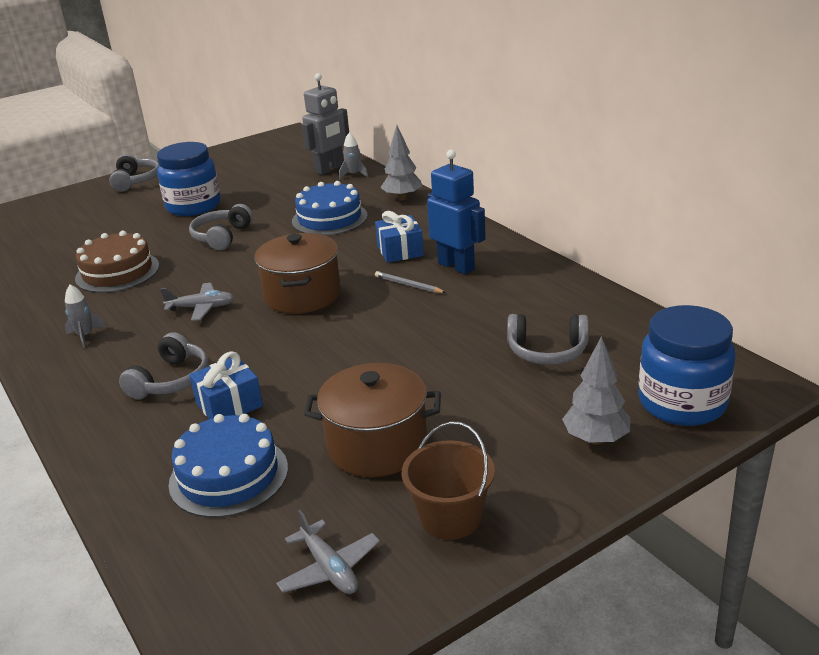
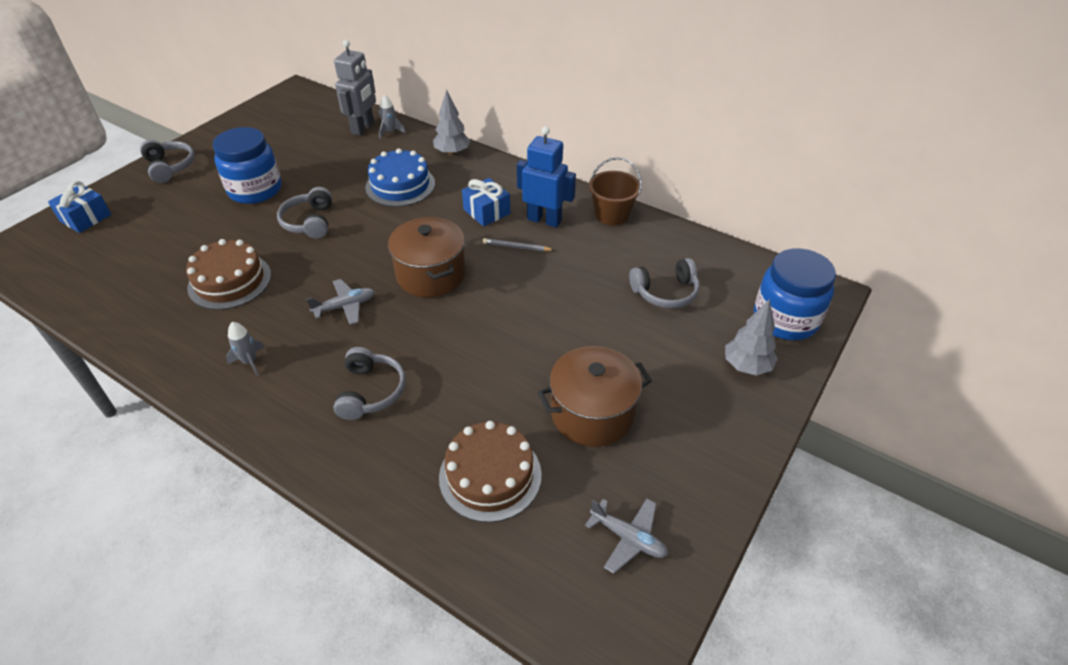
camera: 25 degrees left, 15 degrees up
(229, 404) = (442, 404): blue gift -> blue gift (85, 218)
(229, 475) = (490, 475): blue cake -> brown cake
(450, 517) = (688, 465): brown bucket -> brown bucket (612, 215)

